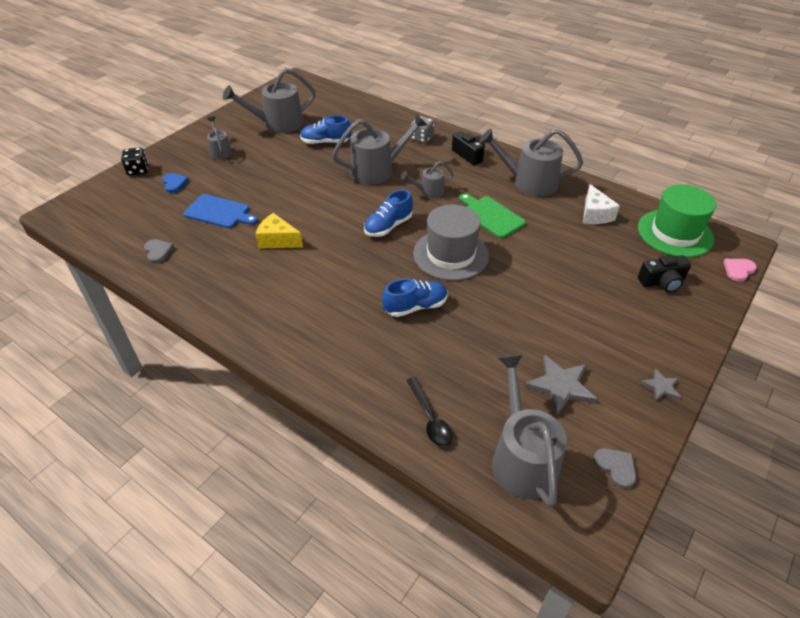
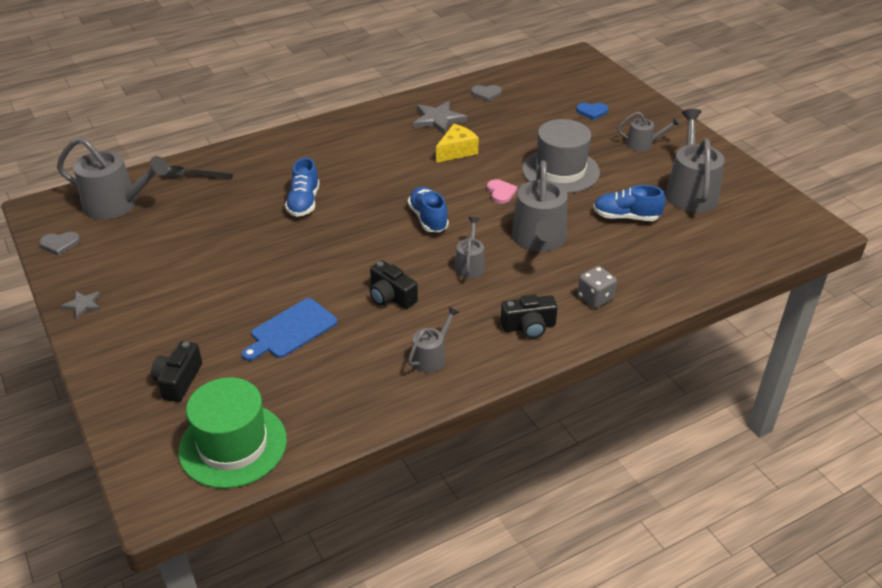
camera: 115 degrees right, 5 degrees down
(138, 170) = (629, 96): black dice -> none
(219, 212) = (525, 128): blue cutting board -> blue cutting board (291, 330)
(326, 142) = (626, 217): blue shoe -> blue shoe turned 105 degrees counterclockwise
(451, 254) = (352, 245): grey hat -> grey hat (560, 171)
(491, 216) = (391, 296): green cutting board -> black camera
(529, 182) = (431, 357): grey watering can -> grey watering can, size x0.53
(560, 386) = (147, 248): grey star -> grey star (438, 119)
(595, 214) = (326, 387): white cheese -> none
(738, 270) = (128, 464): pink heart -> pink heart (501, 192)

